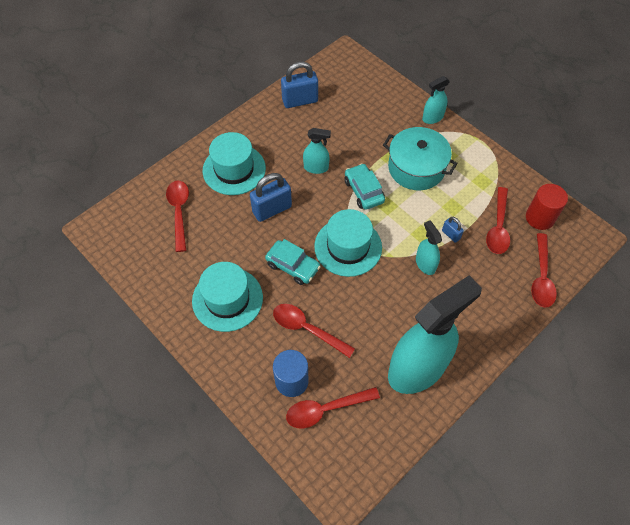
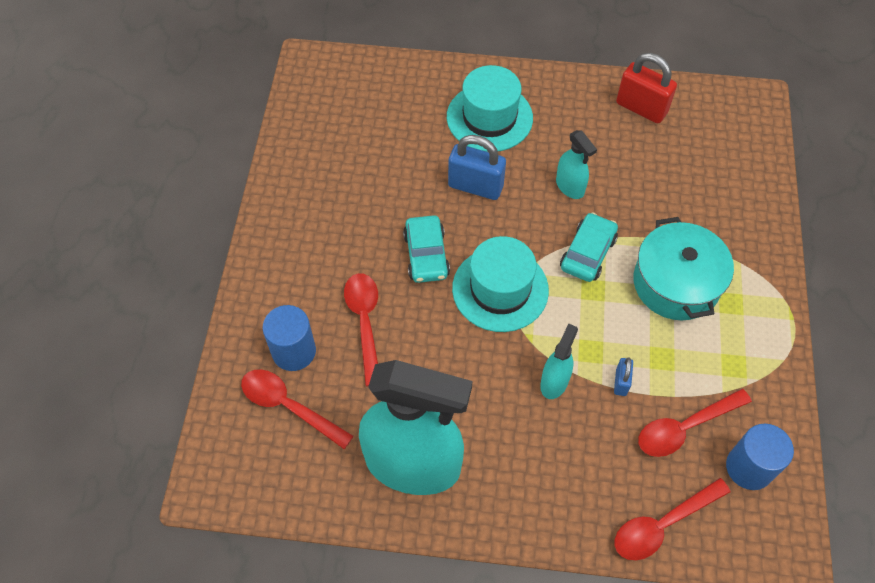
camera: 50 degrees right, 0 degrees up
(179, 212) = (392, 112): red spoon -> none
(227, 299) = (334, 227): turquoise hat -> none
(300, 101) = (641, 108): blue padlock -> red padlock
(432, 118) = (768, 250): turquoise spray bottle -> none
(540, 218) = (749, 467): red cylinder -> blue cylinder

